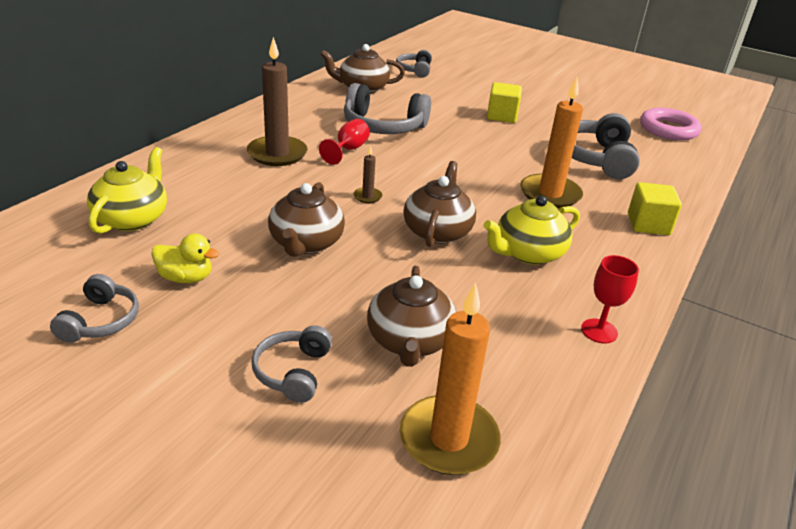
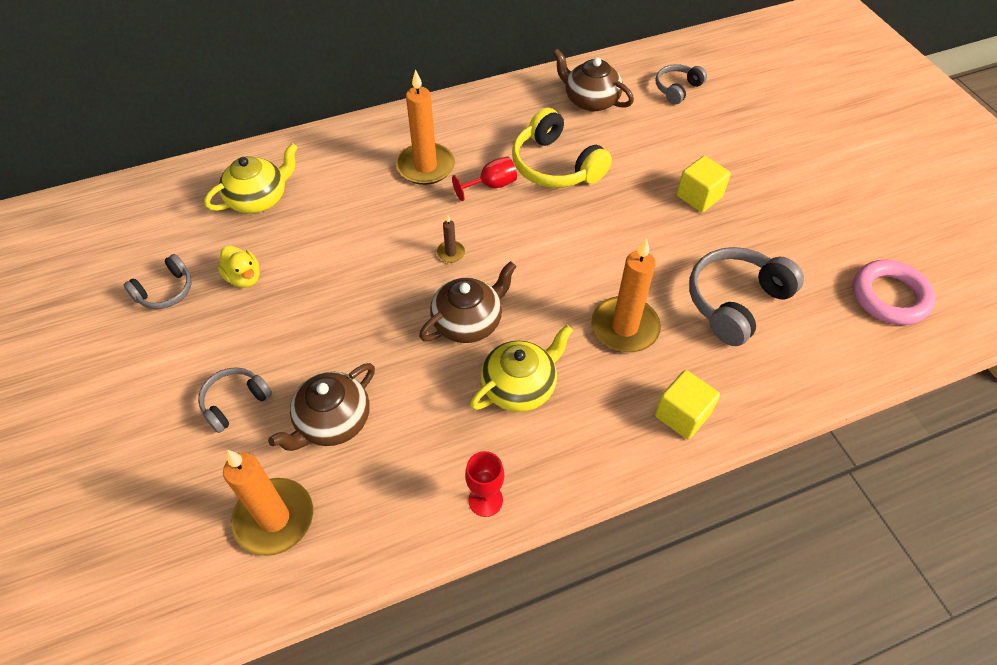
camera: 40 degrees right, 20 degrees up
(277, 154) = (425, 166): brown candle -> orange candle
(306, 243) = (353, 283): brown teapot -> none
(383, 126) = (555, 165): grey headphones -> yellow headphones
(528, 253) = (520, 386): yellow teapot -> yellow teapot turned 135 degrees clockwise

